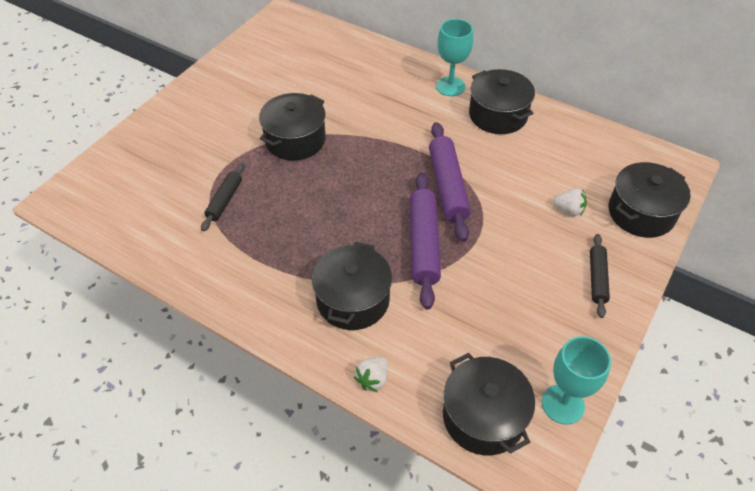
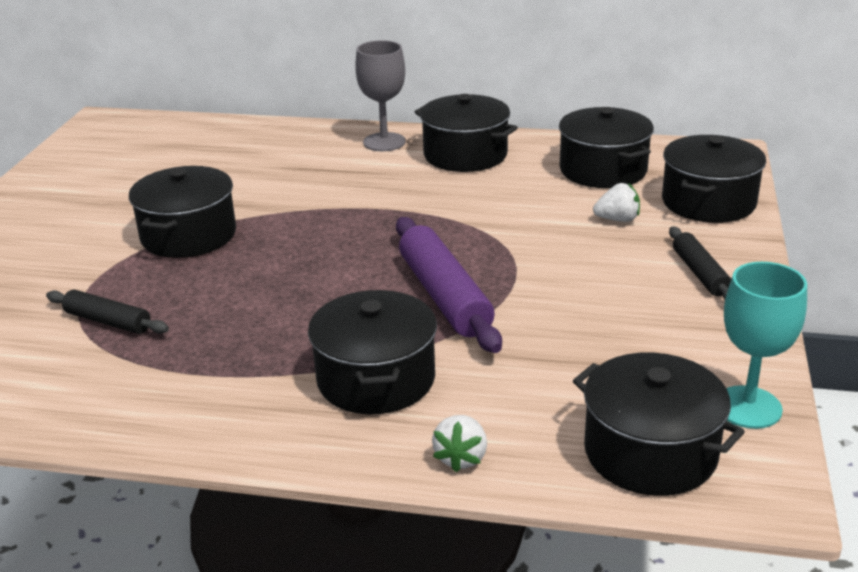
camera: 20 degrees left, 20 degrees down
(224, 200) = (108, 321): black rolling pin -> black rolling pin turned 60 degrees counterclockwise
(447, 187) = (441, 233): purple rolling pin -> none
(450, 86) = (384, 142): turquoise goblet -> grey goblet
(584, 158) = (603, 170): none -> black pot

